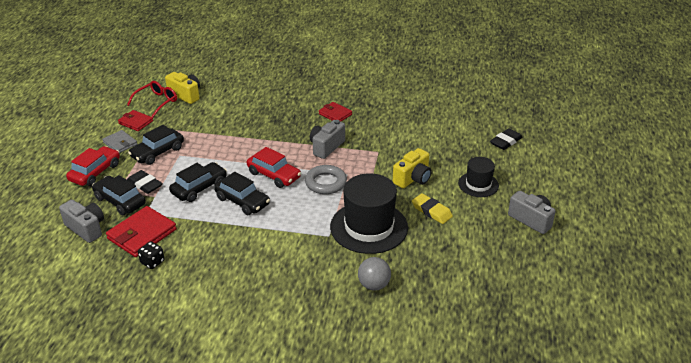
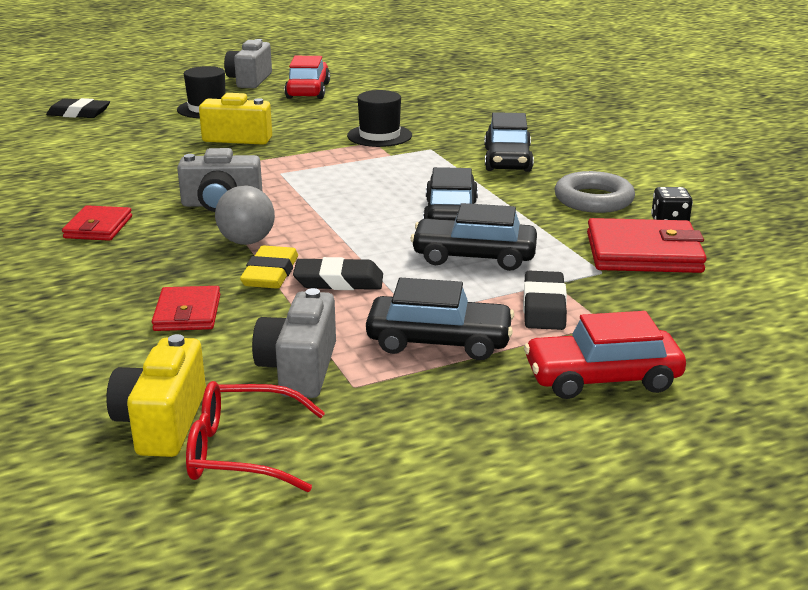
camera: 125 degrees left, 10 degrees down
(86, 228) = (723, 302): grey camera -> grey camera (299, 369)
(120, 143) = (474, 405): grey wallet -> none
(120, 201) = (619, 307): black car -> black car (507, 160)
(136, 122) = (368, 432): red wallet -> red wallet (187, 313)
(223, 149) = (338, 281): none -> black eraser
(274, 175) = (353, 216): red car -> red car (308, 91)
(325, 183) = (321, 179): grey ring -> grey ring (593, 199)
(369, 227) = (379, 136): black hat -> black hat, size x0.55
(374, 285) = (472, 113): grey ball -> grey ball (247, 241)
(431, 211) = (298, 117): yellow eraser -> yellow eraser (270, 273)

